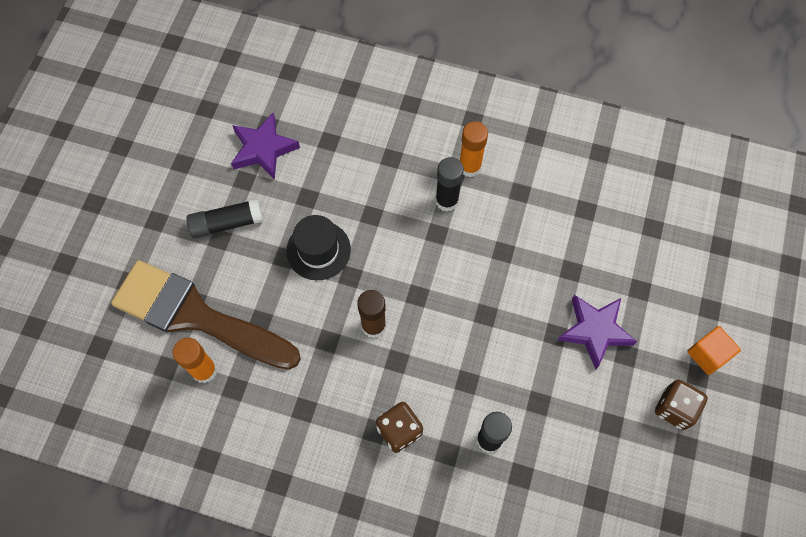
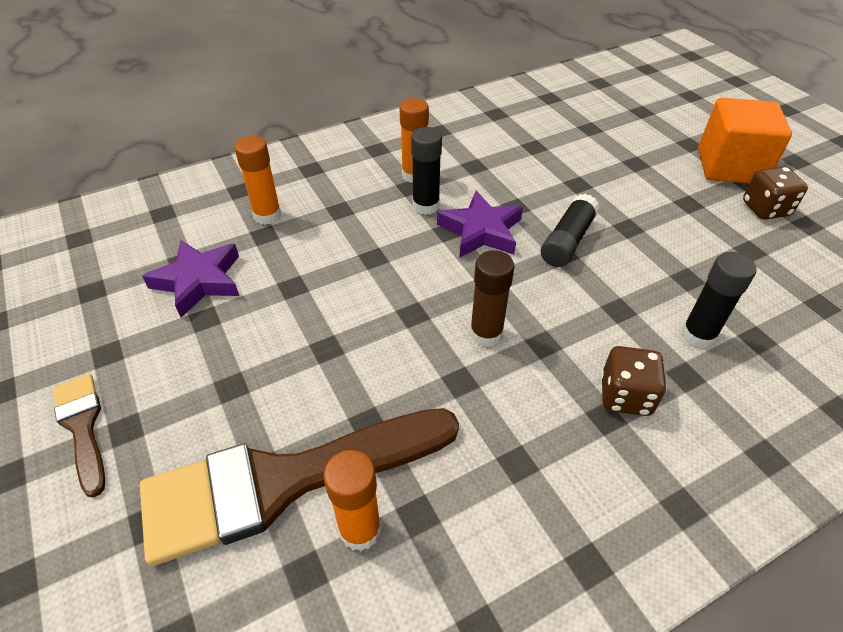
camera: 45 degrees left, 20 degrees down
(140, 202) = (82, 427): none -> brown brush
(227, 223) = (224, 366): black glue stick -> black glue stick (567, 241)
(318, 250) = (355, 317): black hat -> none
(345, 126) = (267, 215): none -> orange glue stick
(595, 331) = (649, 205): purple star -> purple star (481, 231)
(708, 354) = (730, 166): orange cube -> orange cube, size x1.84

